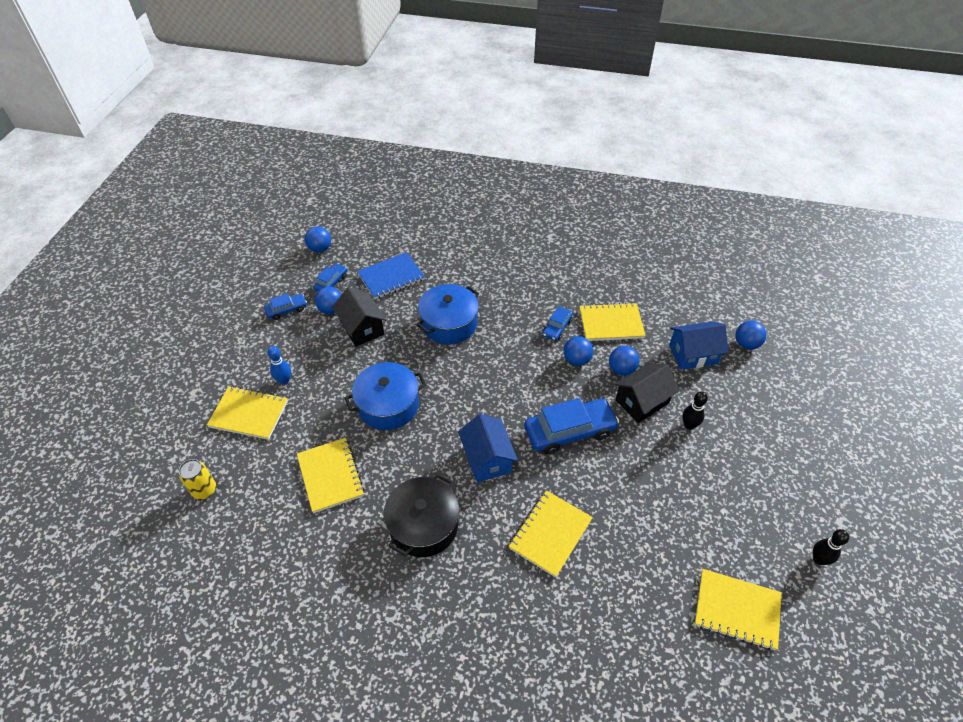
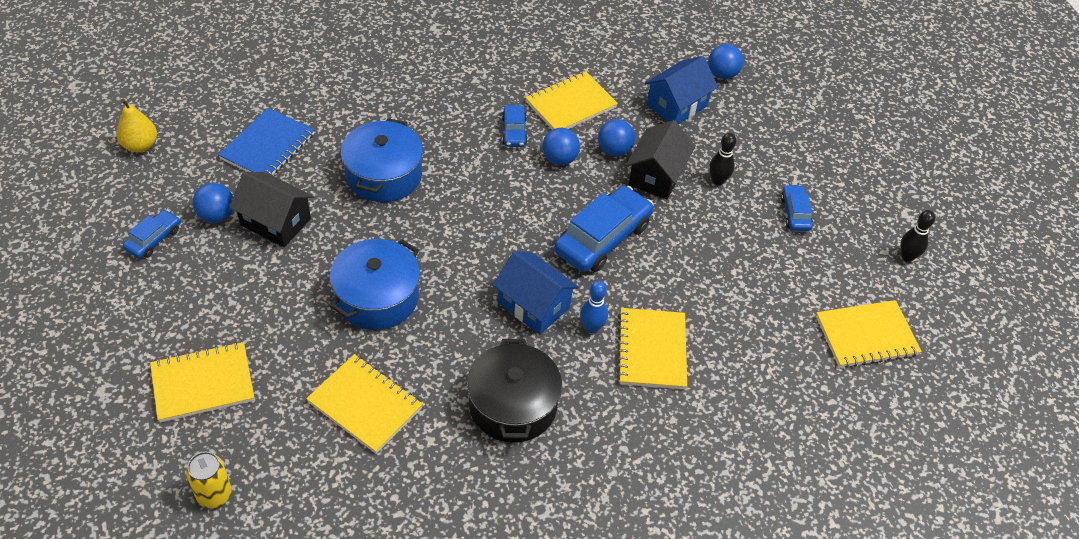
camera: 35 degrees left, 0 degrees up
(284, 380) = (219, 325): blue bowling pin -> blue bowling pin (592, 327)
(320, 249) = (140, 145): blue ball -> yellow pear
(331, 282) = (190, 182): blue car -> blue car (795, 213)

